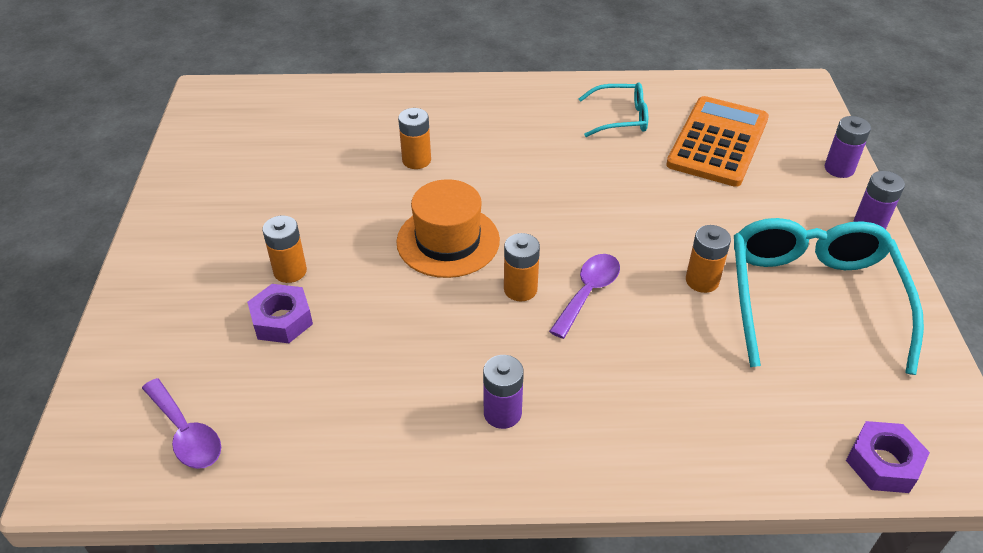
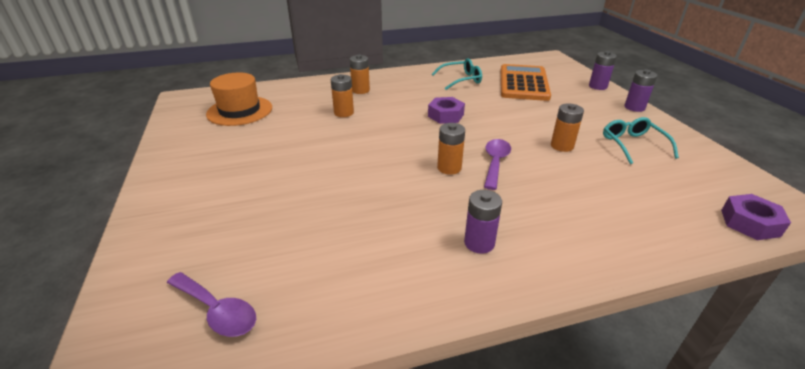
camera: 15 degrees left, 10 degrees down
(282, 320) = (279, 214): purple nut -> purple nut (445, 115)
(290, 271) = (275, 183): orange battery -> orange battery (360, 90)
(448, 241) = (385, 150): orange hat -> orange hat (240, 111)
(812, 300) = (633, 145): turquoise glasses -> turquoise glasses, size x0.52

